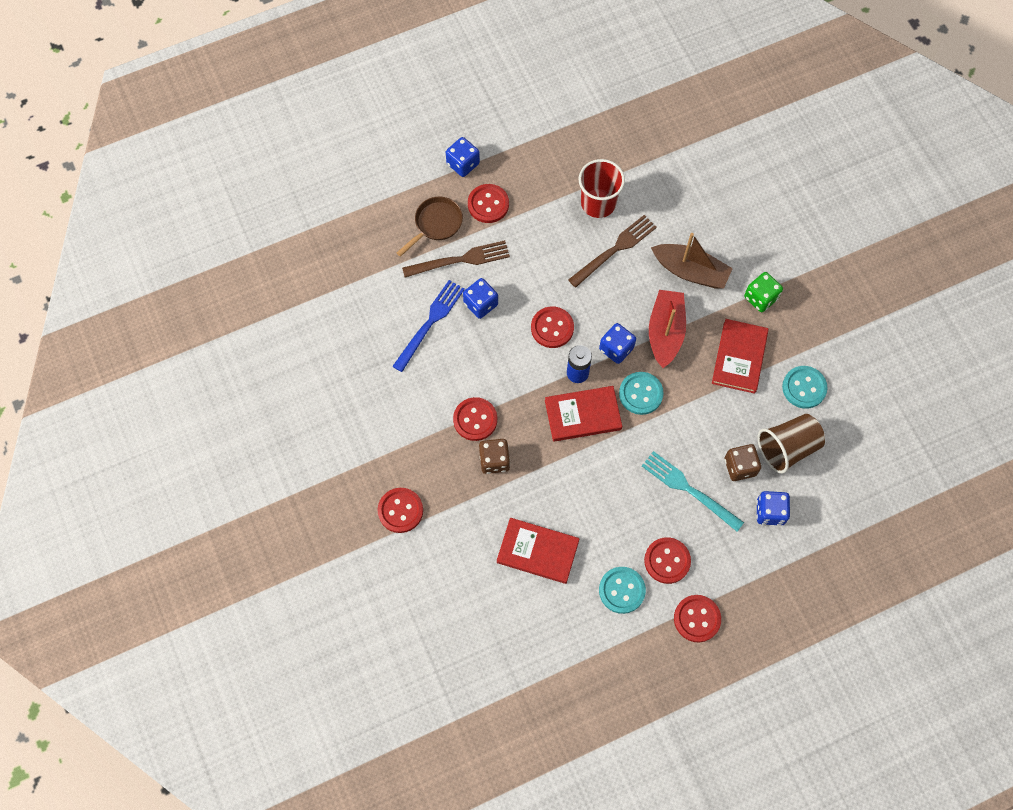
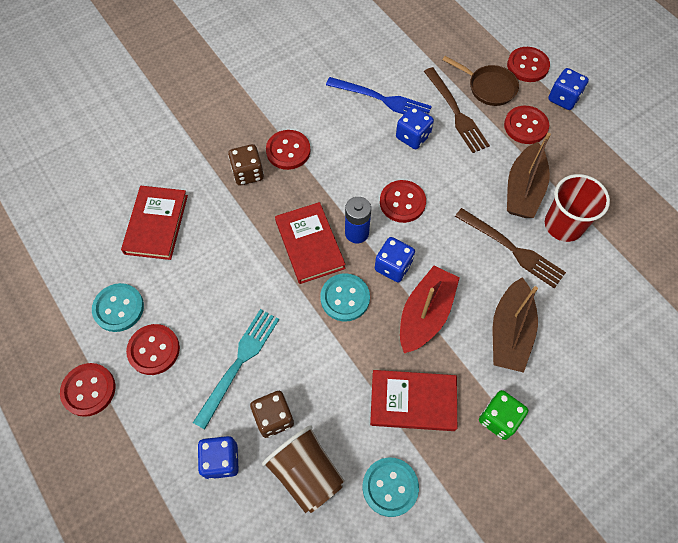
camera: 80 degrees right, 5 degrees down
(400, 510) = (188, 107): red button -> red button (527, 66)
(557, 225) = (523, 190): none -> brown boat
(665, 332) = (425, 314): red boat -> red boat turned 60 degrees counterclockwise

